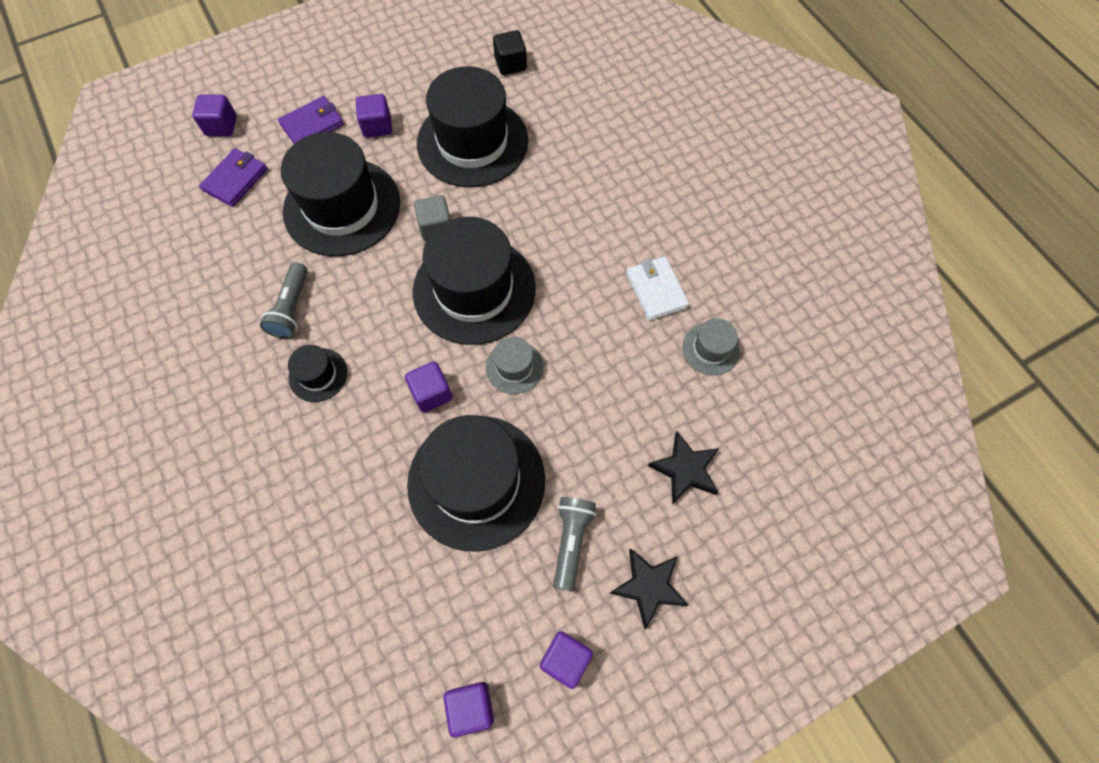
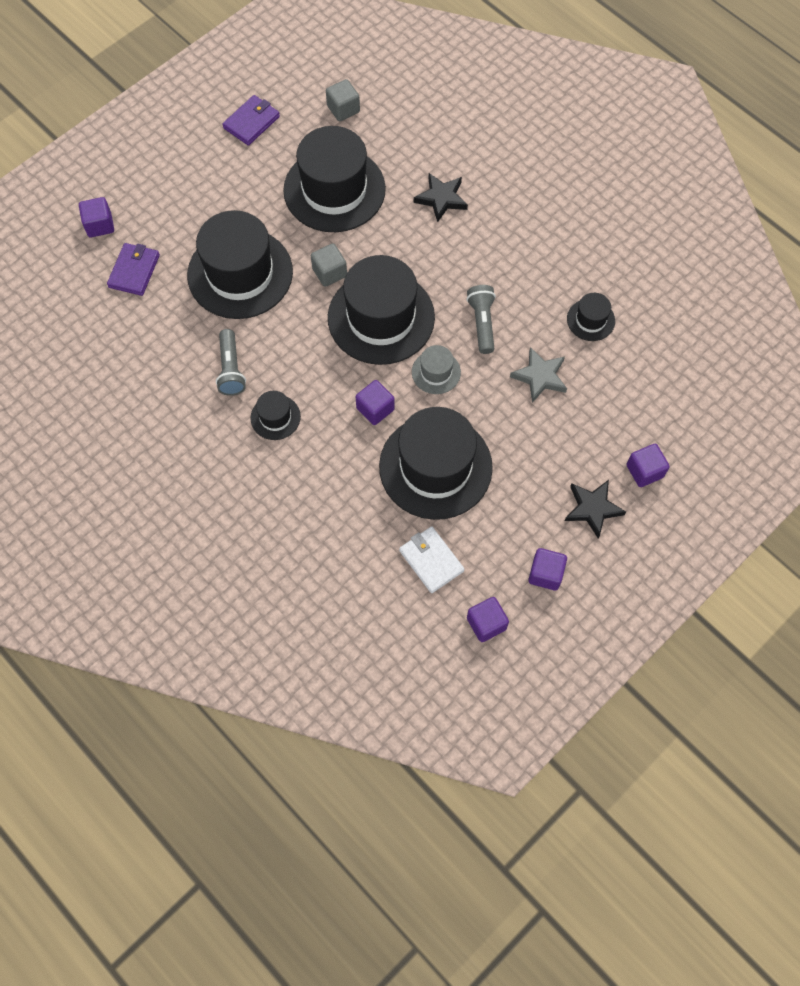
camera: 15 degrees left, 0 degrees up
(312, 124) = (183, 205): purple wallet -> purple wallet (251, 122)
(377, 126) = (243, 194): purple cube -> purple cube (644, 471)
(510, 64) = (343, 109): black cube -> grey cube
(571, 541) = (524, 491): grey flashlight -> grey flashlight (482, 323)
(632, 402) = (540, 376): none -> grey star
(656, 290) = (533, 282): white wallet -> white wallet (431, 560)
(685, 469) = (596, 417): black star -> black star (441, 199)
(710, 349) = (590, 320): grey hat -> black hat

